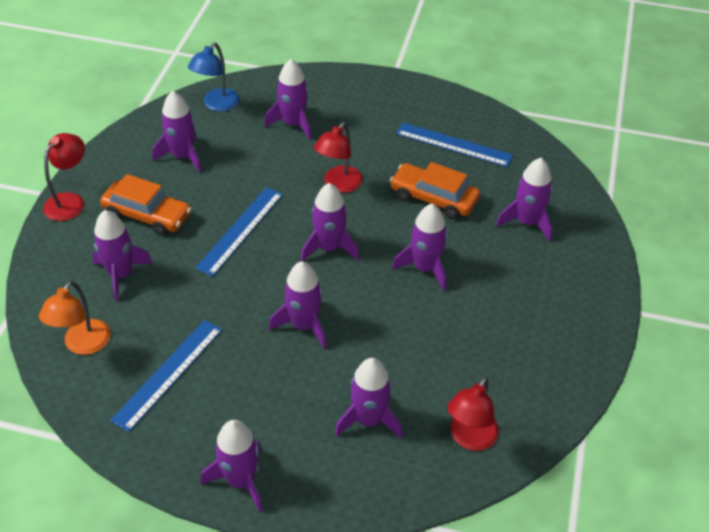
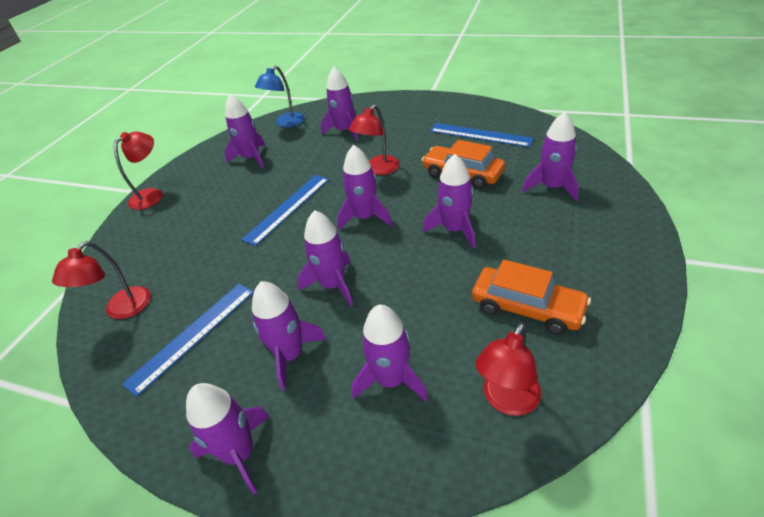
camera: 10 degrees right, 5 degrees down
(82, 345) = (122, 310): orange lamp -> red lamp
(121, 275) = (175, 248): purple rocket -> purple rocket (290, 355)
(147, 215) = (211, 201): orange car -> orange car (527, 308)

